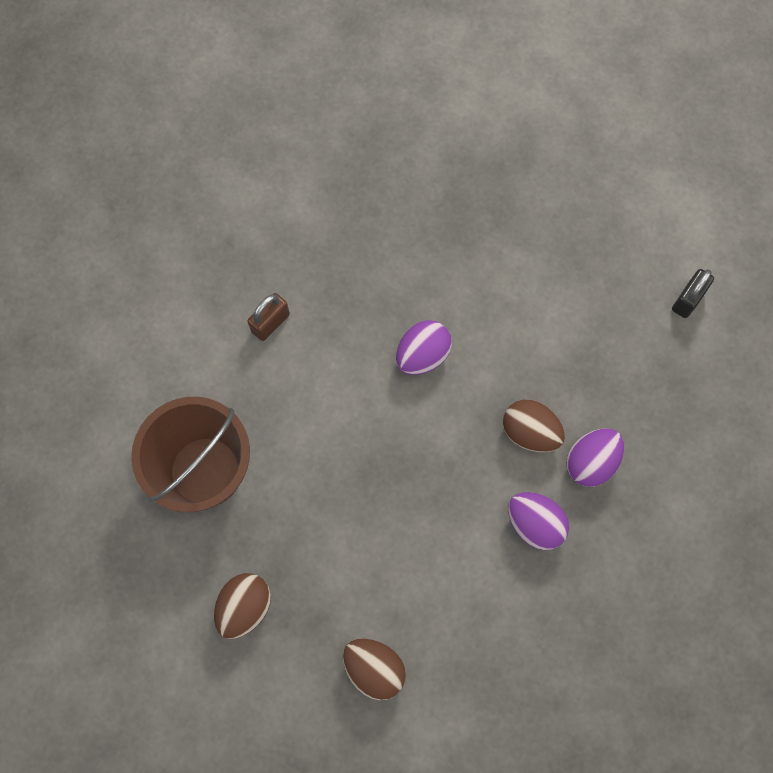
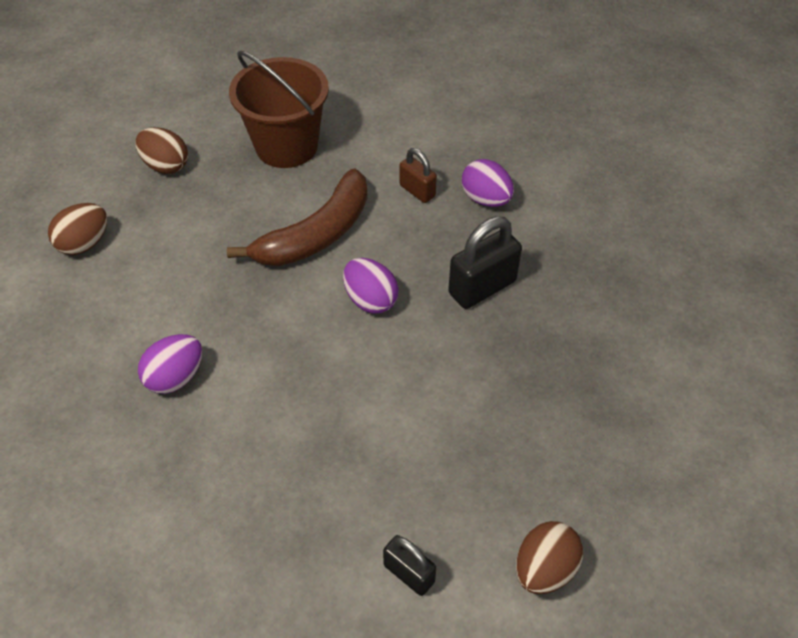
camera: 95 degrees right, 20 degrees down
(340, 419) = (316, 234): none -> brown banana
(396, 255) = (482, 287): none -> black padlock
(530, 432) = (272, 384): brown egg -> brown egg (544, 568)
(590, 462) = (227, 437): purple egg -> purple egg (486, 199)

